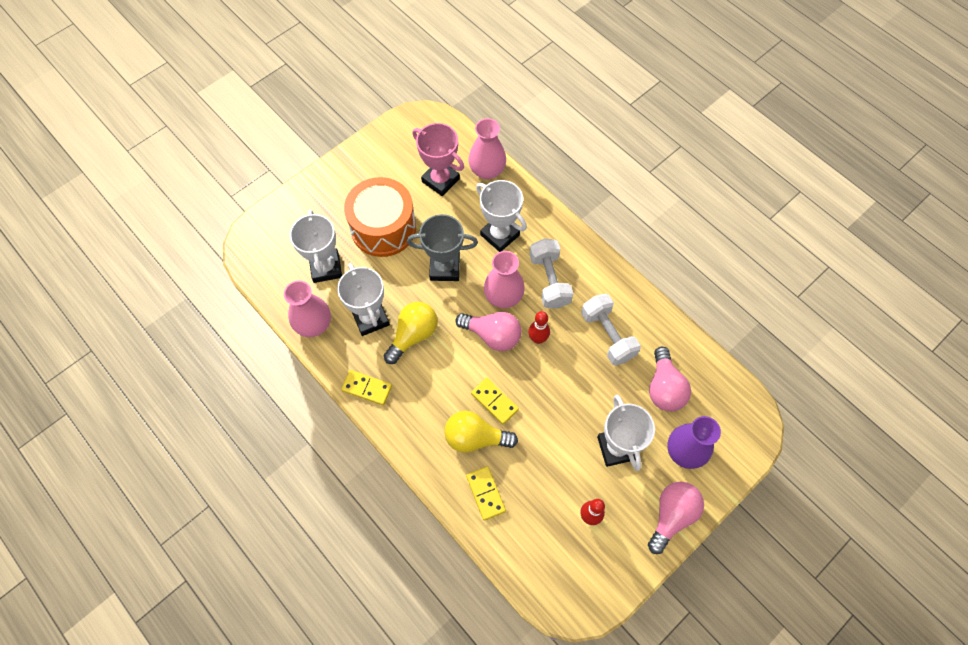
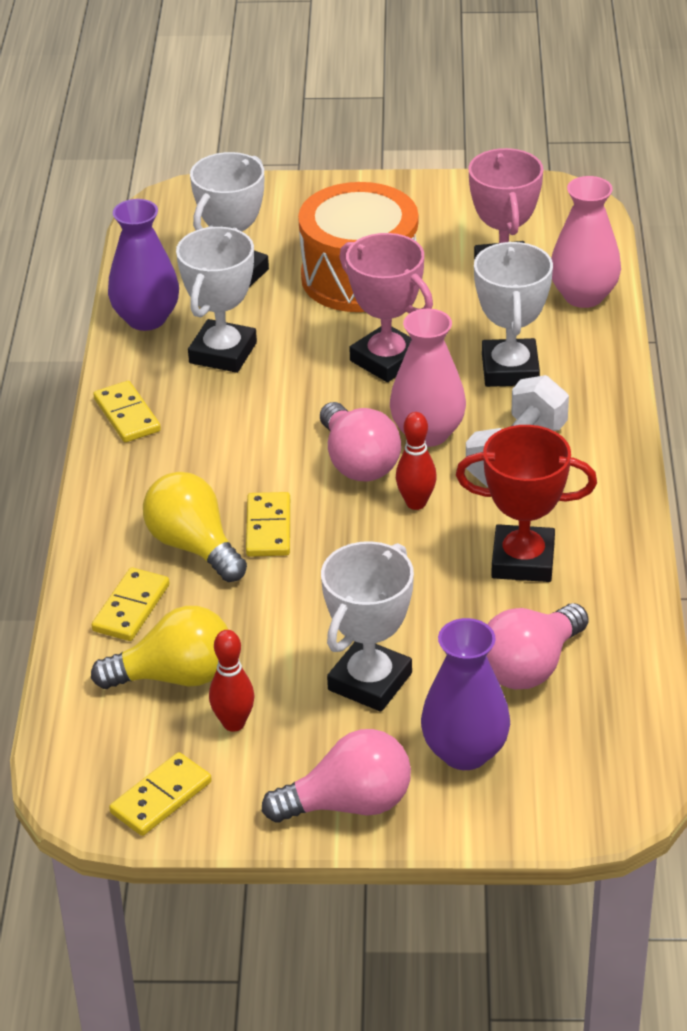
camera: 45 degrees right, 25 degrees down
(314, 324) = (146, 319): pink vase -> purple vase
(413, 335) = (253, 400): yellow light bulb -> yellow light bulb (175, 676)
(445, 268) = (386, 360): grey trophy -> pink trophy
(603, 579) = (161, 797): none -> yellow domino
(607, 335) = (523, 560): white dumbbell -> red trophy

